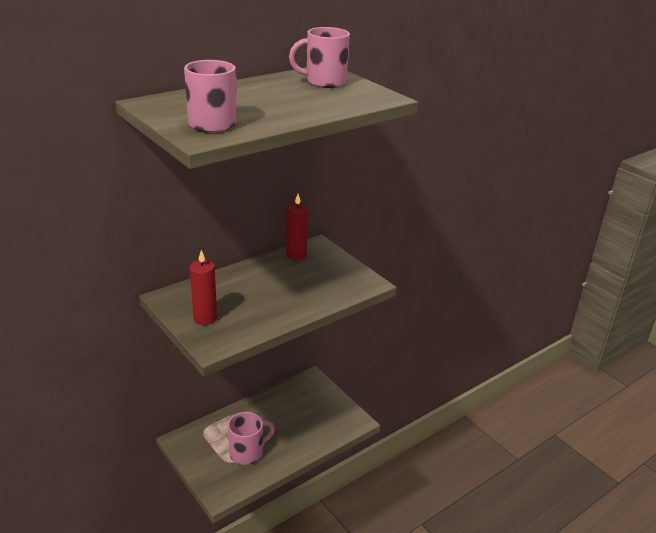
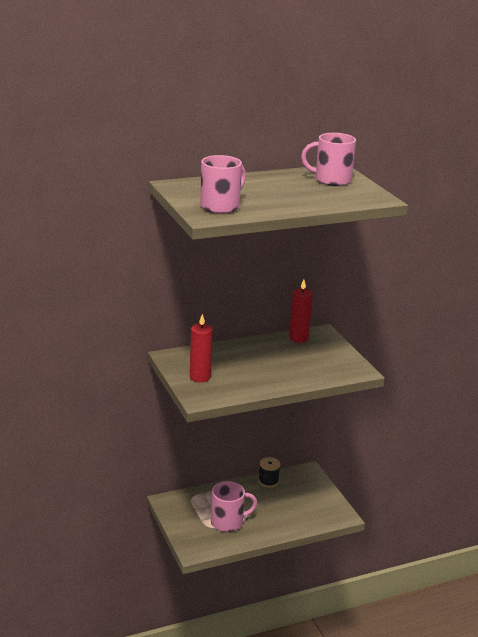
camera: 15 degrees right, 5 degrees down
(276, 397) = (268, 481): none -> black spool

